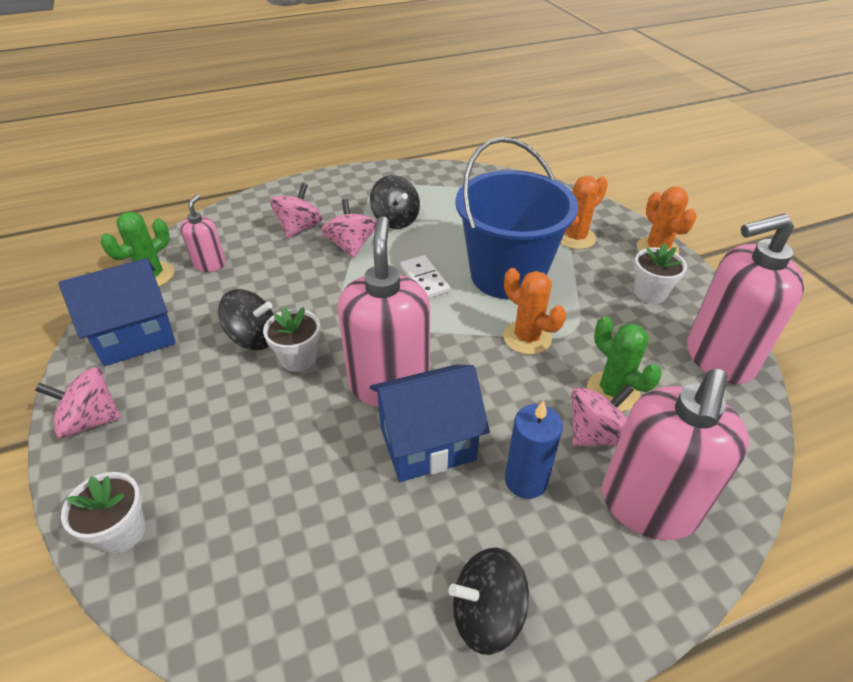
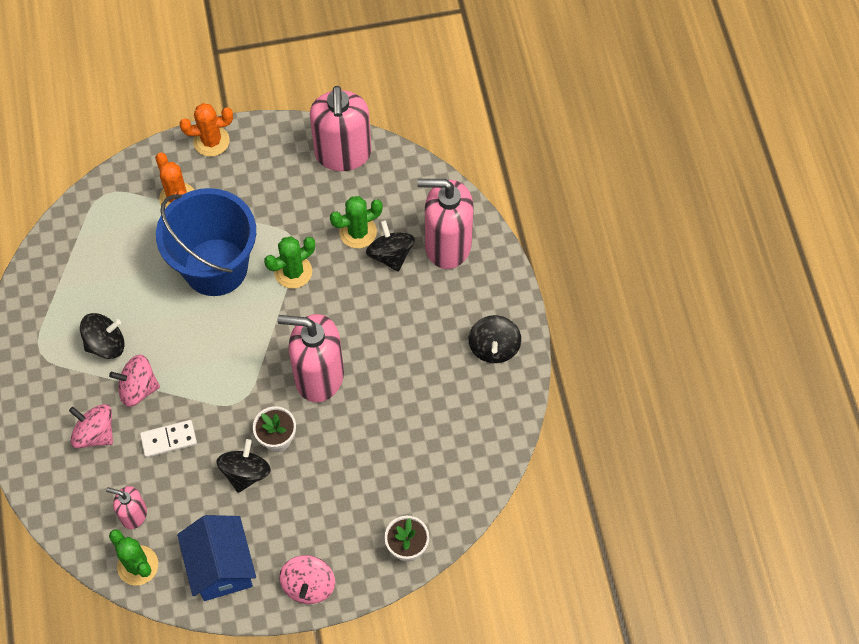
camera: 80 degrees left, 20 degrees up
(424, 279) = (204, 333): white domino -> white domino (169, 440)
(427, 443) = (377, 359): blue house -> none
(526, 480) = (417, 306): blue candle -> none
(527, 337) = (293, 272): orange cactus -> green cactus
(596, 434) = (391, 255): pink spinning top -> black spinning top
(648, 506) = (447, 245): pink soap dispenser -> pink soap dispenser turned 150 degrees clockwise
(650, 293) = (265, 169): white flower pot -> none

